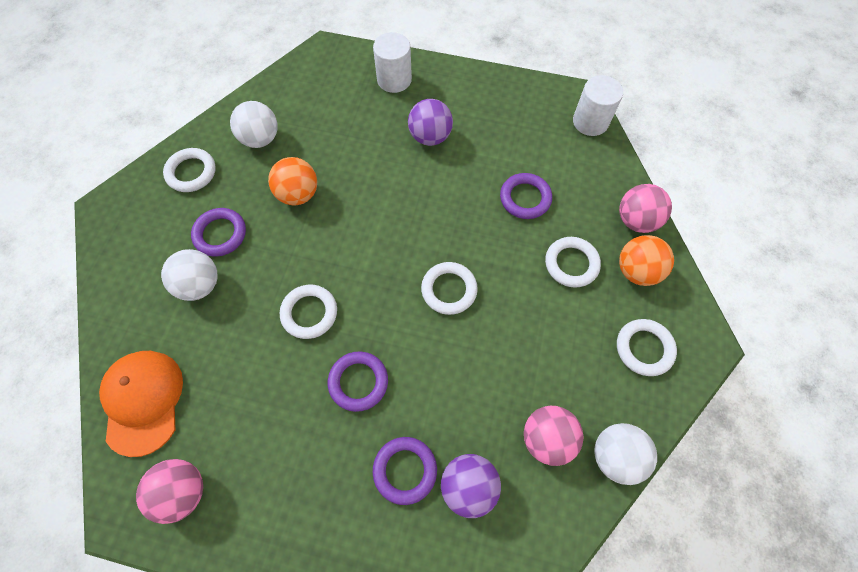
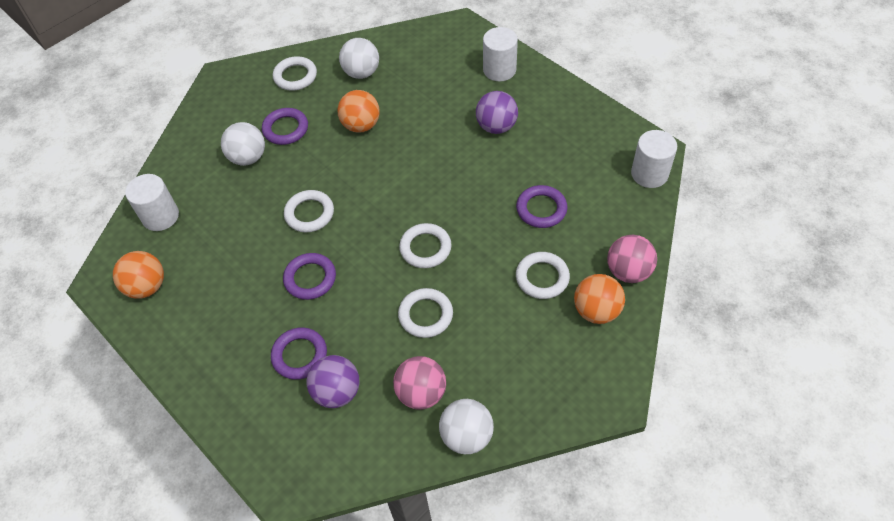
camera: 35 degrees right, 10 degrees down
(143, 401) = (160, 216): orange cap -> white cylinder
(183, 491) = (147, 287): pink ball -> orange ball
(644, 348) = (554, 372): white ring -> white ring (425, 315)

